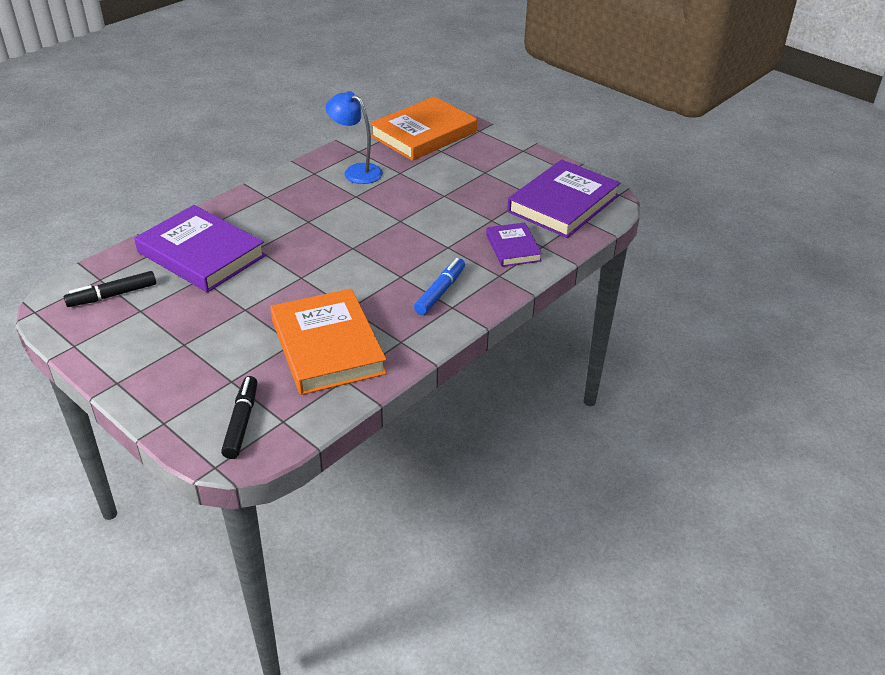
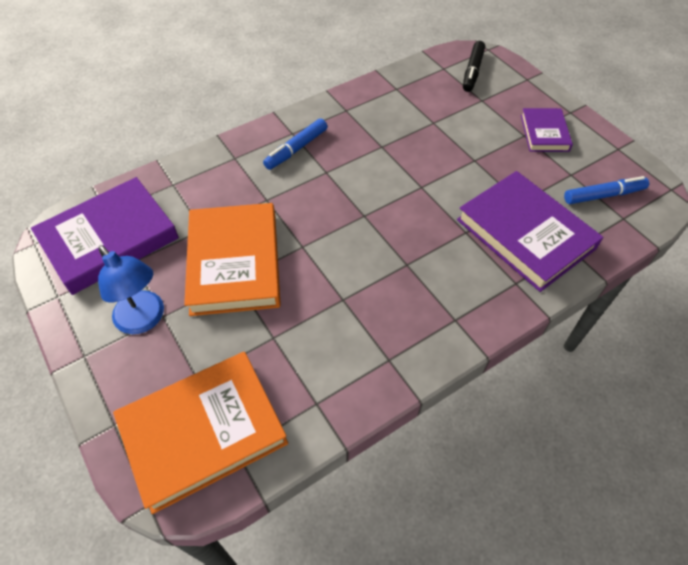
camera: 165 degrees left, 15 degrees up
(112, 295) = (603, 195): black marker -> blue marker
(327, 346) = (405, 115): orange book -> orange book (234, 262)
(356, 171) = (331, 351): blue lamp -> blue lamp (144, 320)
(513, 248) = (203, 187): purple book -> purple book (544, 133)

